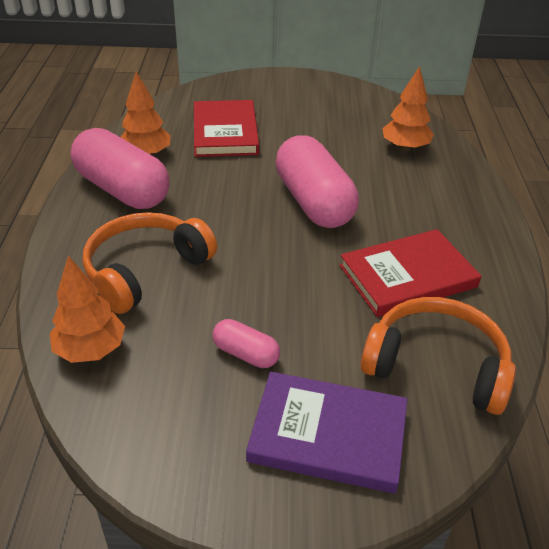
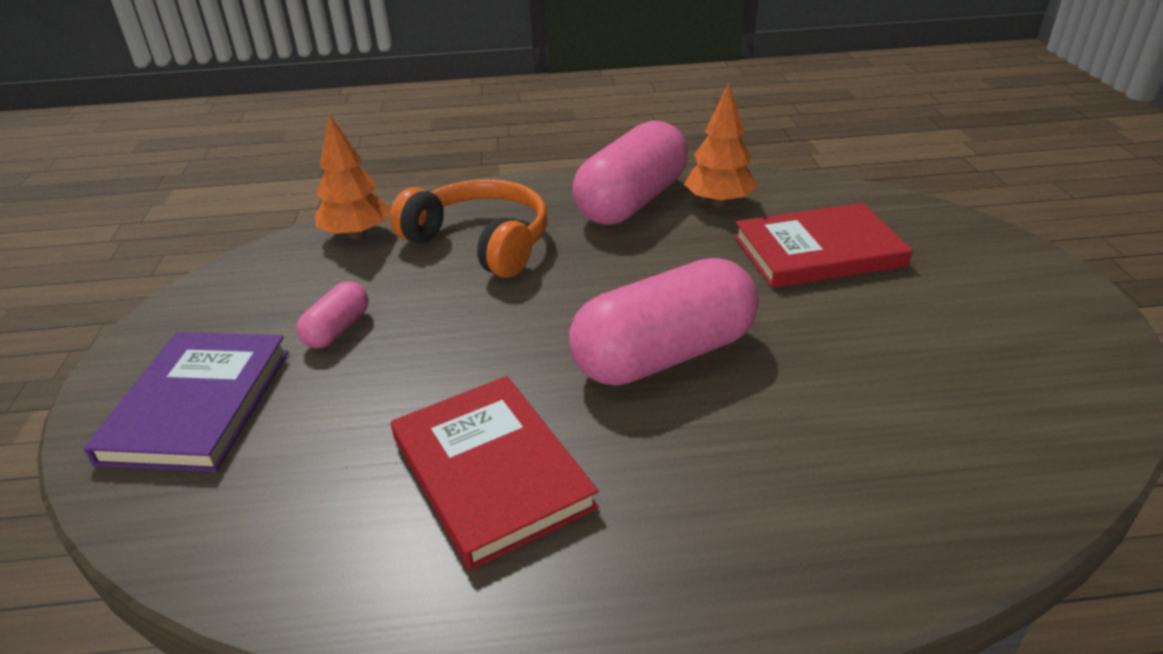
camera: 85 degrees right, 5 degrees down
(405, 147) = (913, 462): orange tree -> none
(436, 365) = (288, 507): orange headphones -> none

